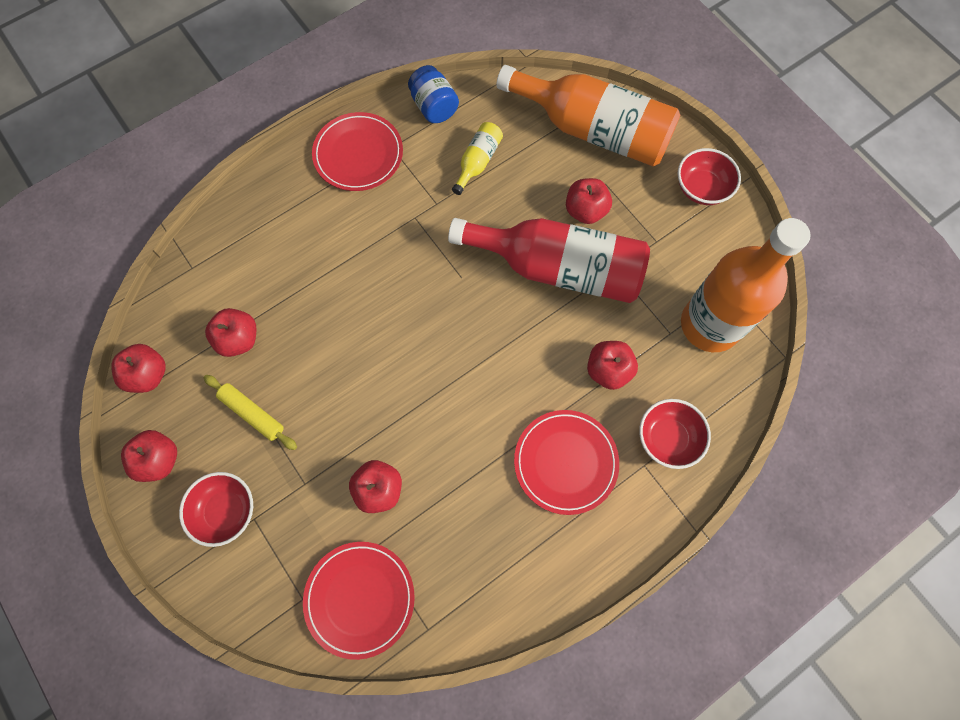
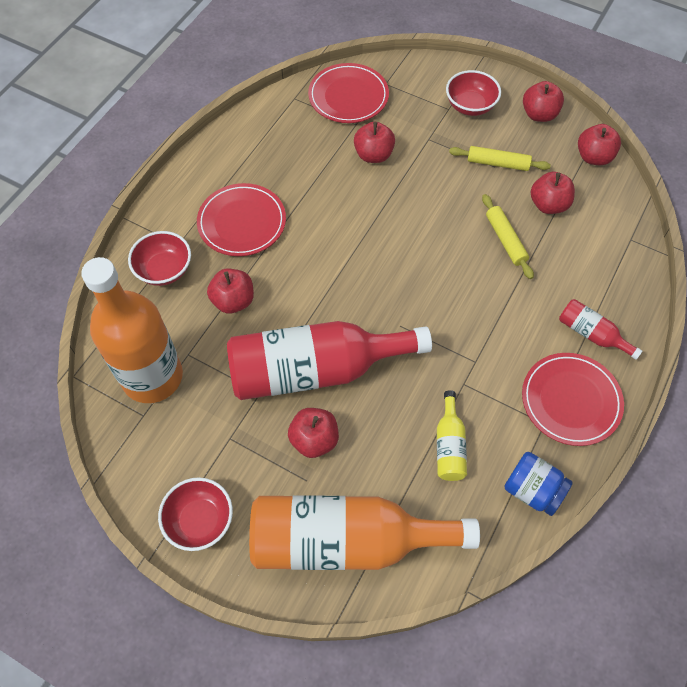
camera: 155 degrees right, 10 degrees down
(299, 198) = (591, 334): none -> red bottle
(308, 319) = (505, 240): none -> yellow rolling pin

